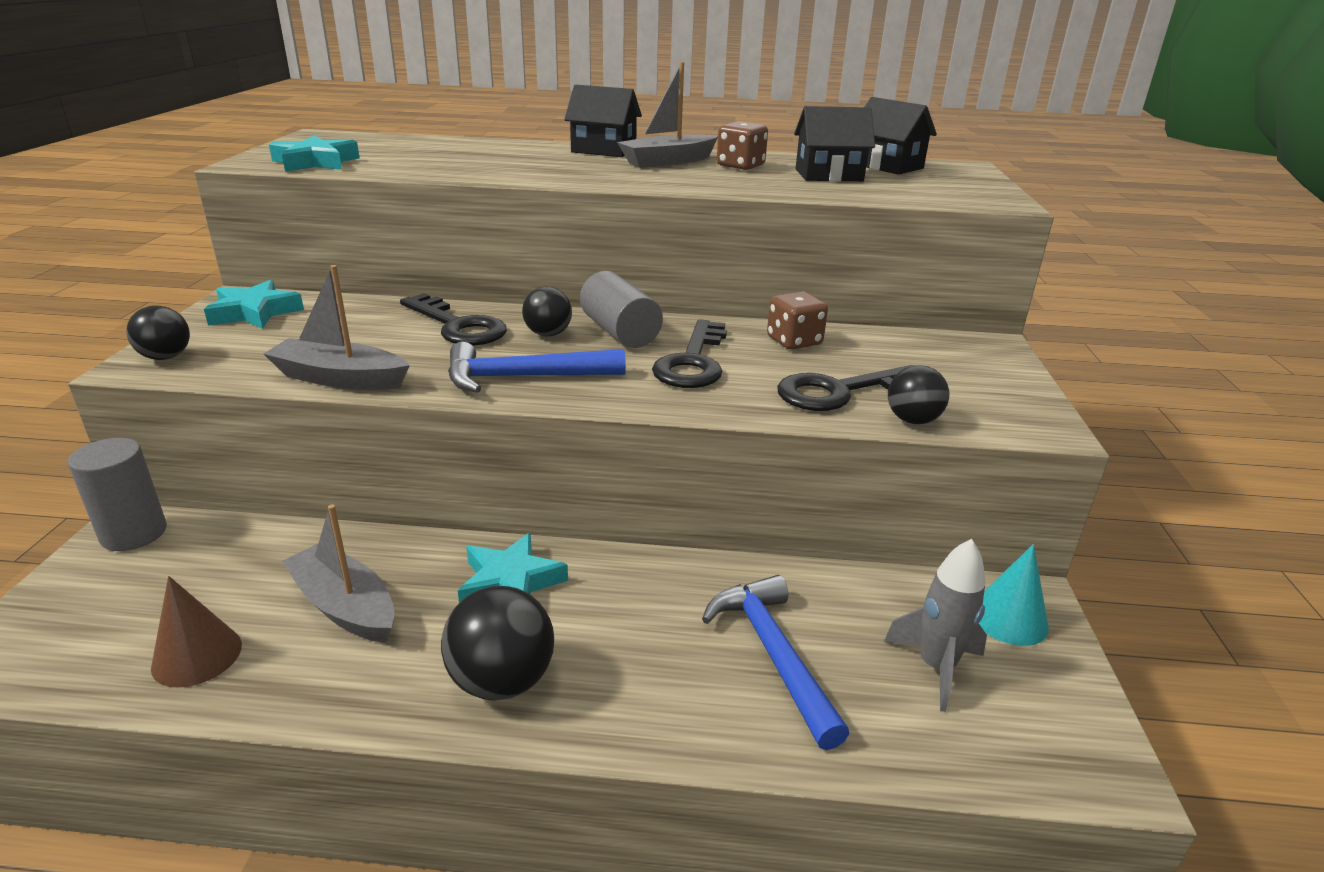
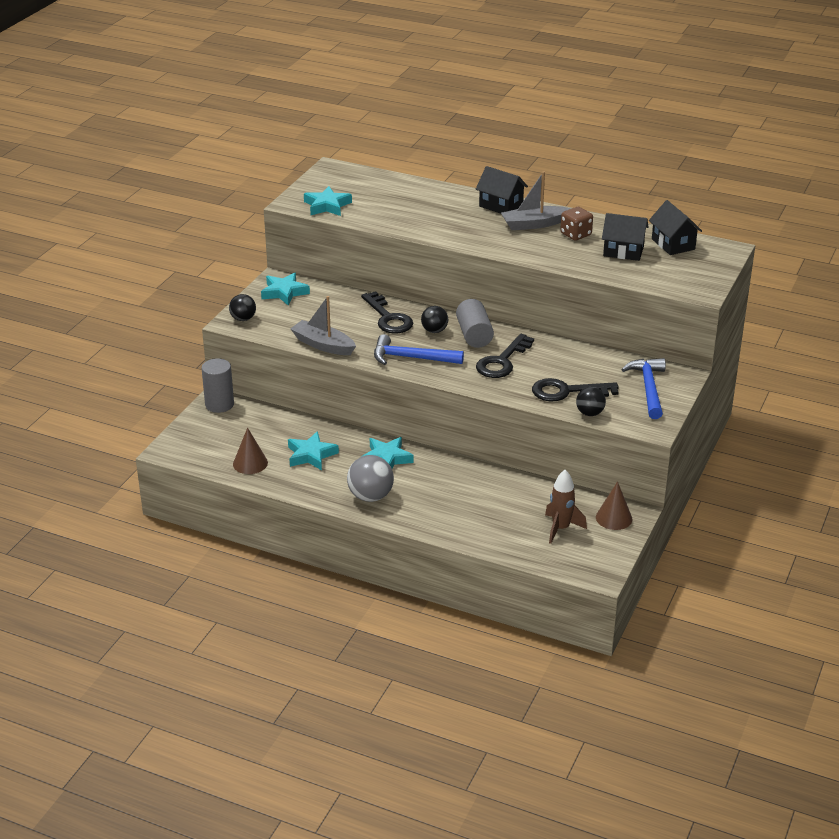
camera: 20 degrees right, 5 degrees up
(345, 606) = (311, 455): grey boat -> turquoise star
(502, 681) = (370, 496): black ball -> grey ball
(773, 654) = (491, 509): blue hammer -> blue hammer (648, 388)
(794, 341) = (568, 356): brown dice -> none
(935, 667) = (560, 528): grey rocket -> brown rocket
(1009, 618) = (614, 518): turquoise cone -> brown cone

